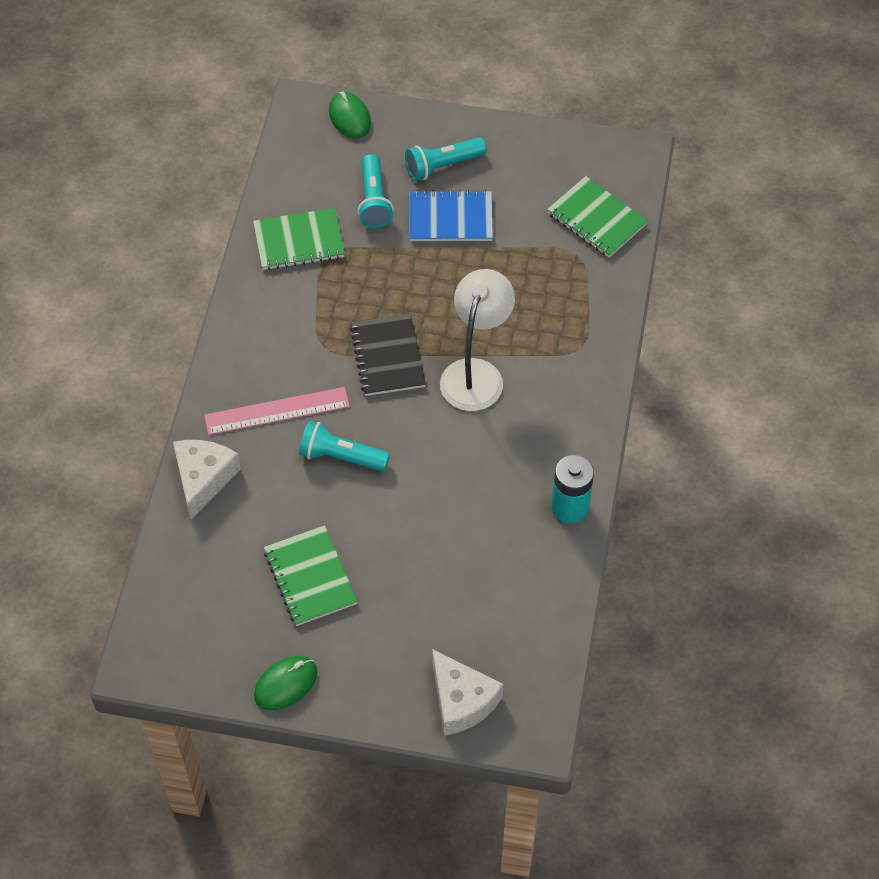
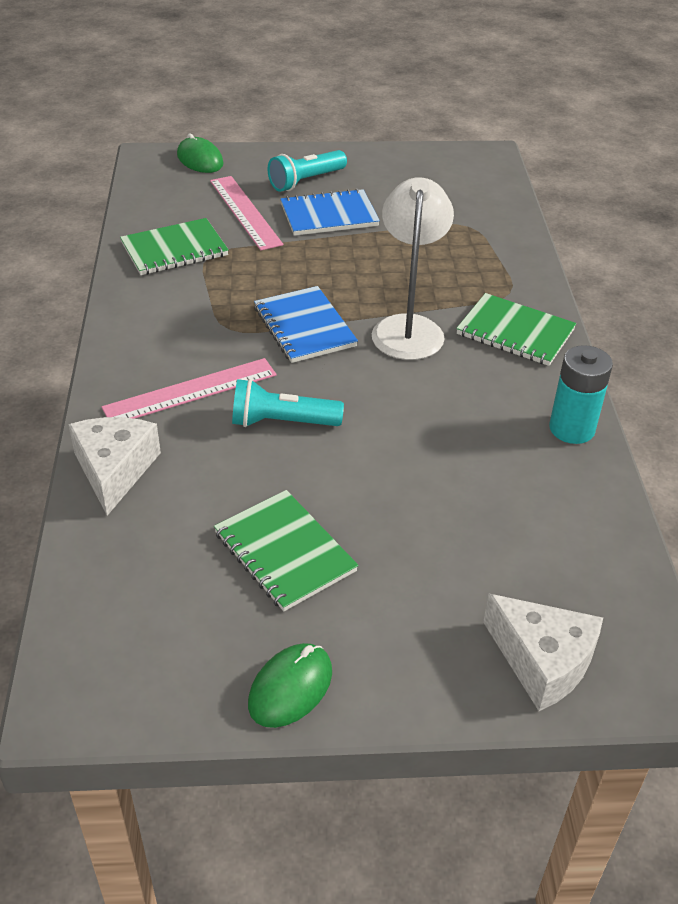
camera: 15 degrees left, 15 degrees down
(374, 201) = (245, 212): turquoise flashlight -> pink ruler
(388, 356) = (304, 327): black notebook -> blue notebook
(596, 219) = (475, 200): green notebook -> green notebook (515, 332)

